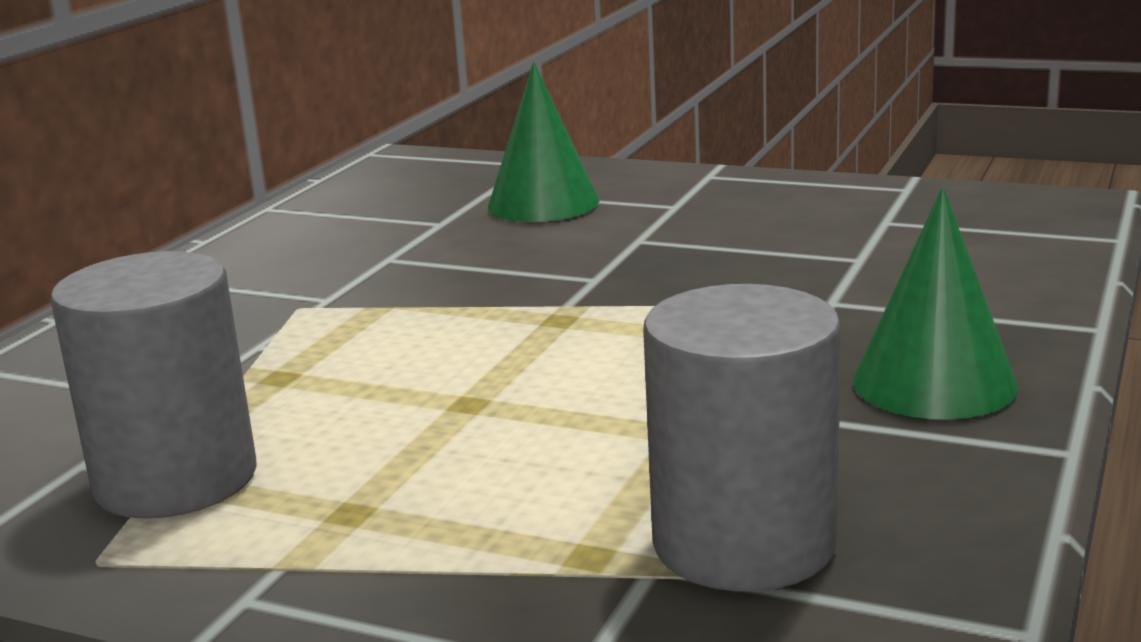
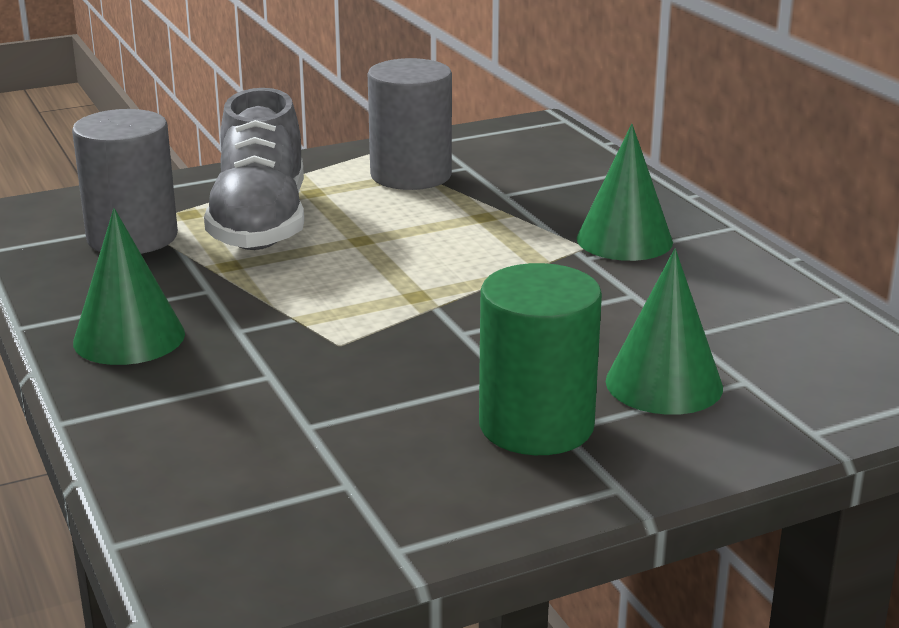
camera: 130 degrees right, 5 degrees up
(251, 298) = (624, 240): none -> green cone
(528, 484) = (260, 223): none -> grey shoe
(687, 209) = (536, 425): none -> green cylinder

